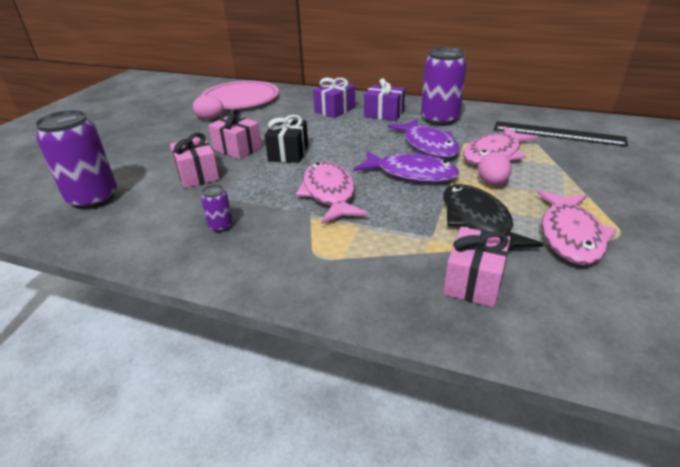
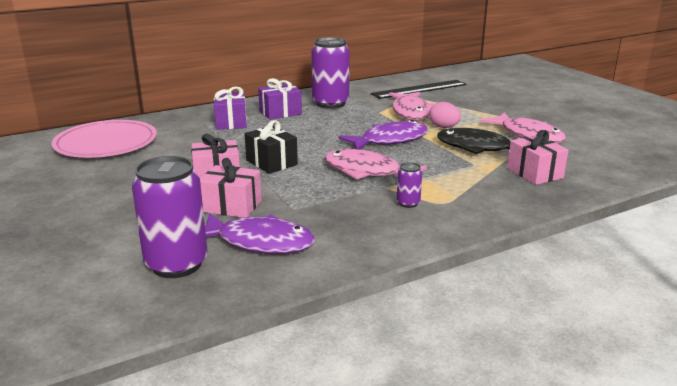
camera: 50 degrees left, 10 degrees down
(210, 118) = (118, 168): pink egg -> none
(220, 226) = (343, 222): purple can -> purple can (408, 203)
(428, 145) = (361, 121): purple fish -> purple fish (259, 242)

